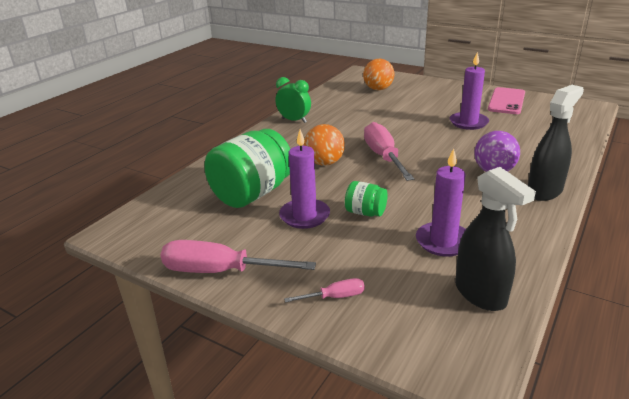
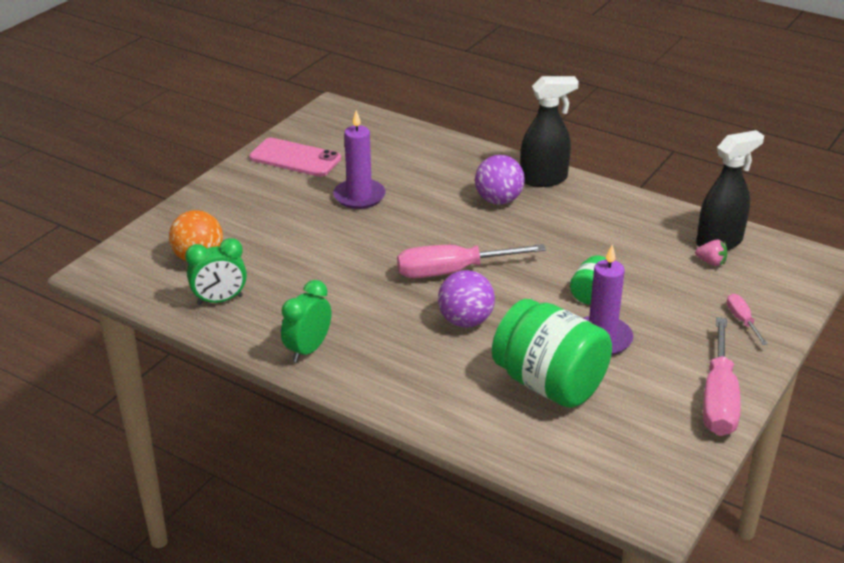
camera: 90 degrees left, 5 degrees up
(324, 163) = (465, 321): orange ball -> purple ball
(339, 97) = (220, 300): none -> green clock
(436, 284) = (711, 262): none -> pink strawberry
(443, 241) = (643, 250): purple candle -> none
(544, 191) = (544, 179): black spray bottle -> black spray bottle turned 120 degrees clockwise

